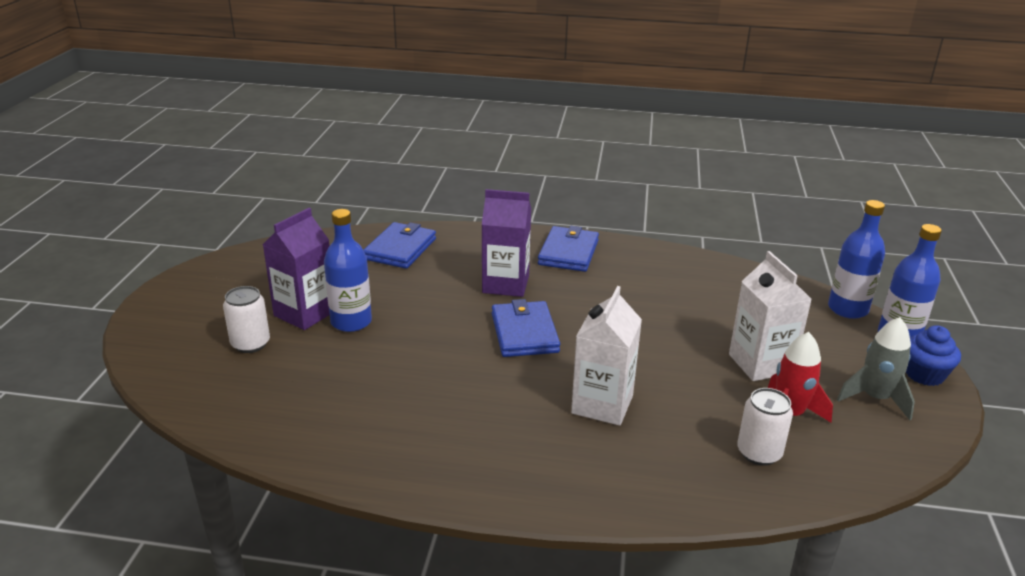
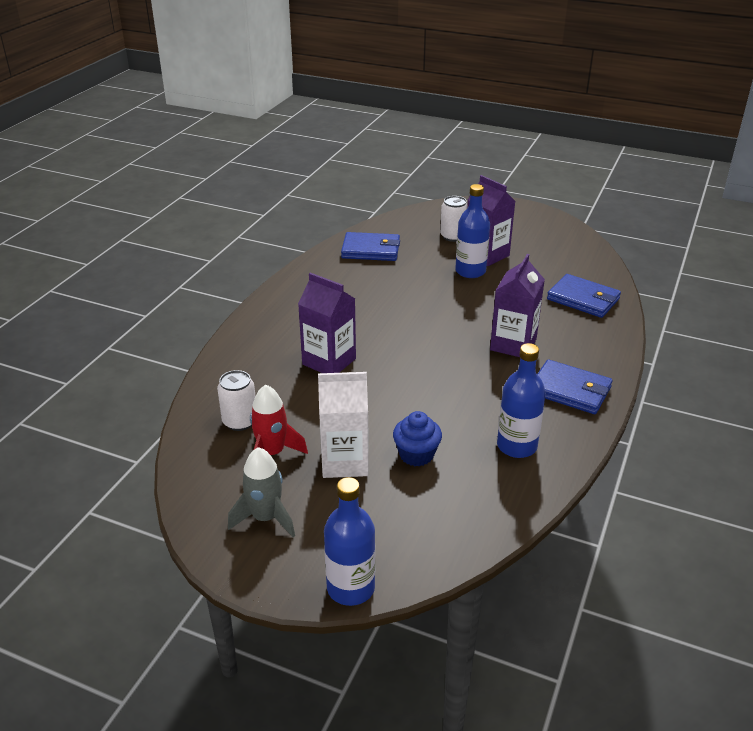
camera: 105 degrees right, 5 degrees up
(524, 333) = (434, 342): blue wallet -> blue wallet (371, 250)
(602, 404) = (329, 361): white carton -> purple carton
(847, 309) = (416, 568): blue bottle -> blue bottle (516, 446)
(924, 374) = (281, 575): blue cupcake -> blue cupcake (416, 455)

